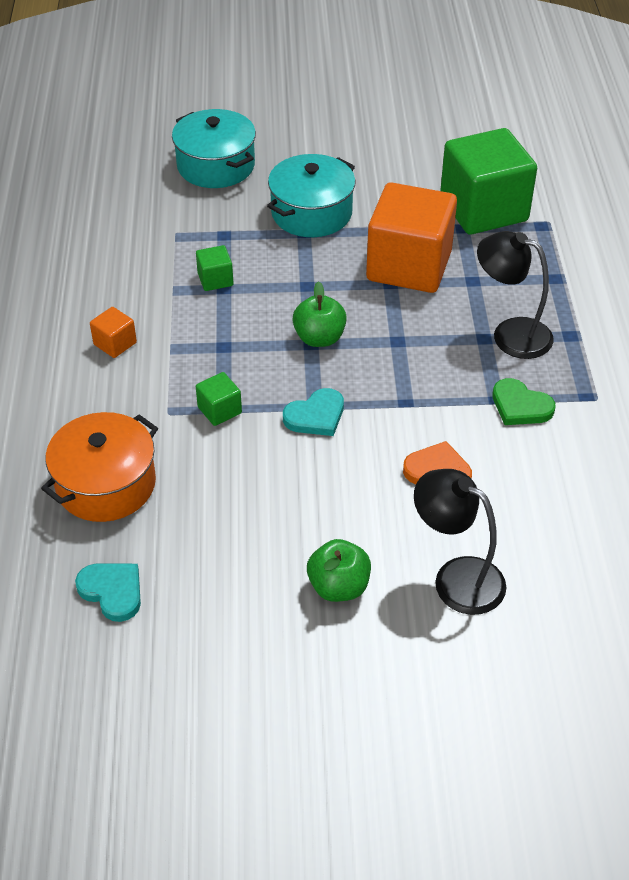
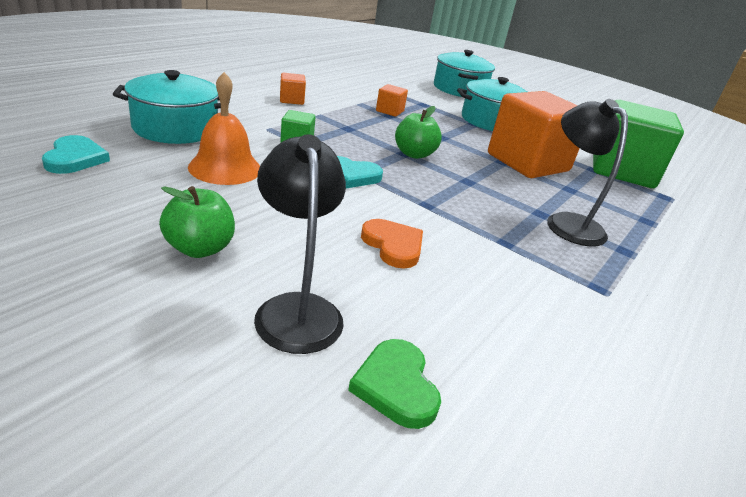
camera: 35 degrees right, 15 degrees down
(106, 484) = (175, 128): orange pot -> turquoise pot
(215, 279) = (390, 111): green cube -> orange cube
(223, 496) = (225, 168): none -> orange bell
(520, 406) = (522, 257): green heart -> green heart (396, 386)

